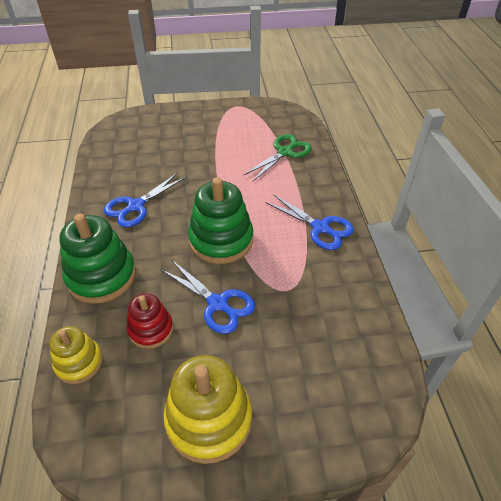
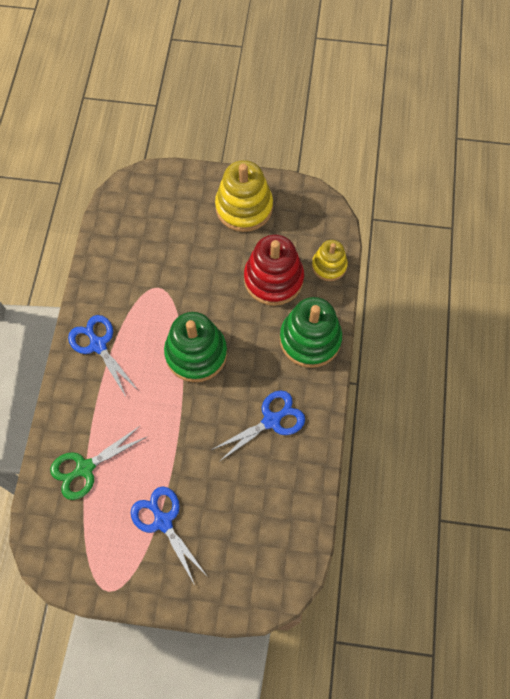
camera: 165 degrees left, 20 degrees up
(151, 329) = (273, 279): red stacking toy -> red stacking toy, size x1.68
(218, 304) = (216, 288): blue scissors -> blue scissors (163, 521)

